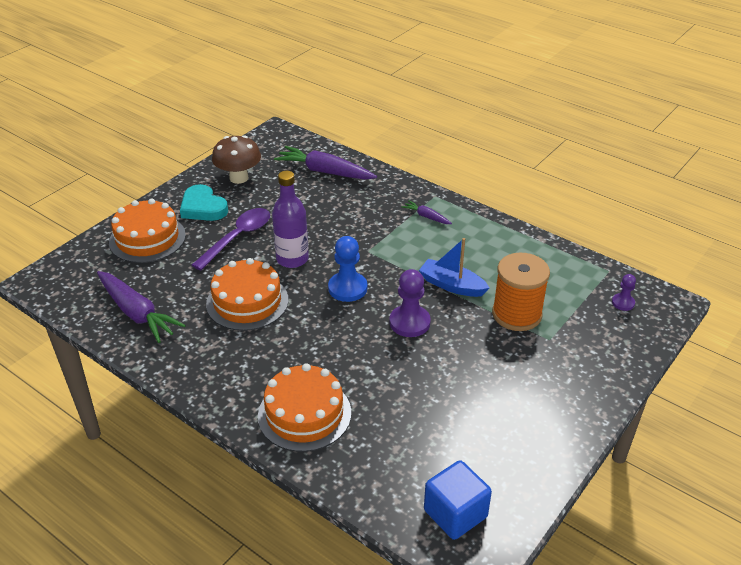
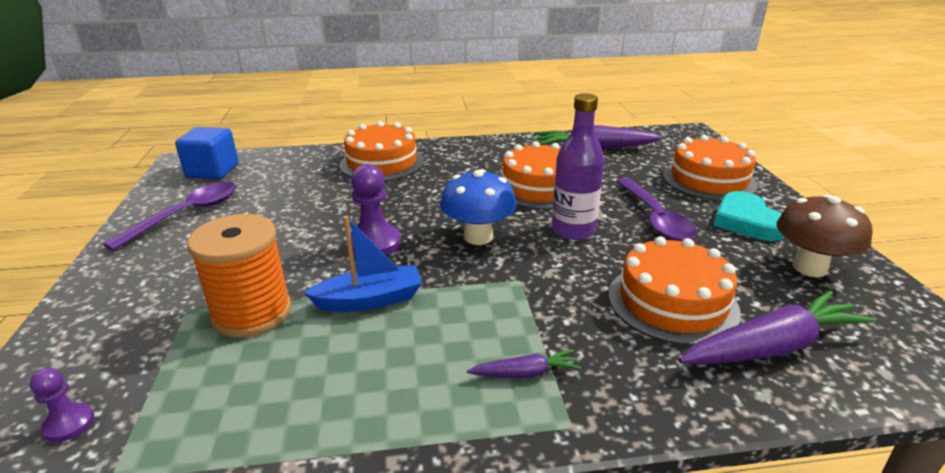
camera: 135 degrees right, 10 degrees down
(203, 207) = (746, 221): turquoise heart -> turquoise heart turned 105 degrees counterclockwise
(324, 202) = (672, 302): none -> orange cake
(347, 288) = (478, 237): blue pawn -> blue mushroom
(512, 444) = (186, 215): none -> purple spoon

